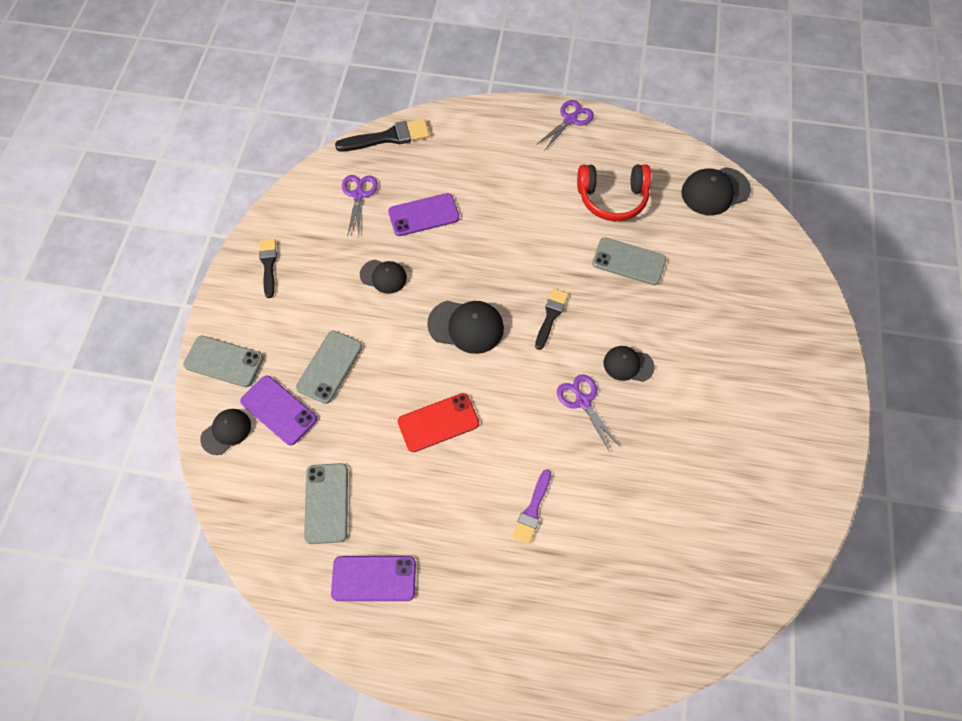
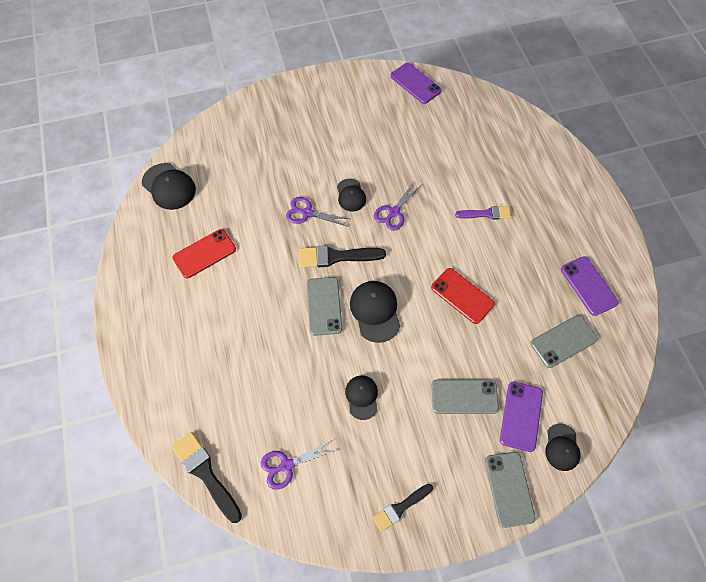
camera: 115 degrees left, 0 degrees up
(226, 432) = (562, 447): black cap -> black cap turned 105 degrees counterclockwise
(423, 215) = (284, 394): purple phone -> purple phone (415, 83)
(551, 316) = (336, 257): black brush -> black brush, size x1.52
(570, 119) = (126, 316): purple scissors -> purple scissors (307, 213)
(612, 198) = (204, 253): red headphones -> red phone
(629, 261) = (262, 222): grey phone -> grey phone (324, 306)

